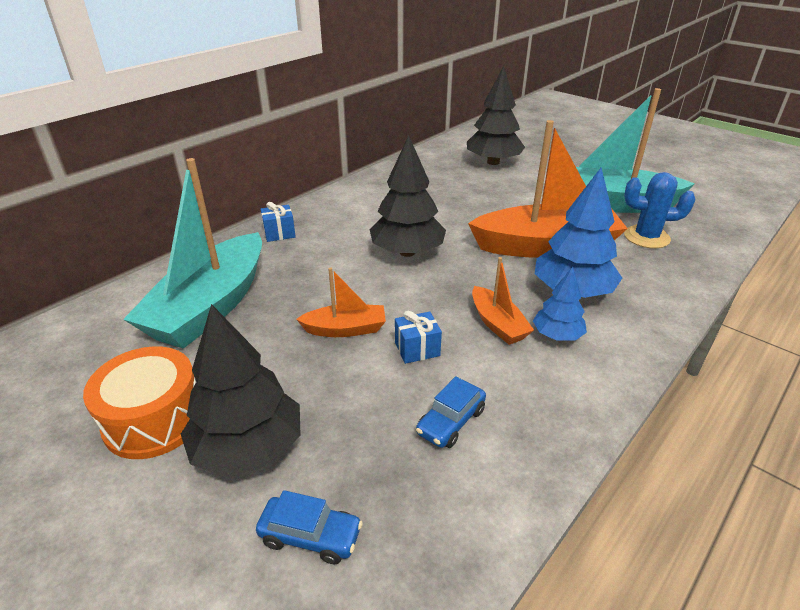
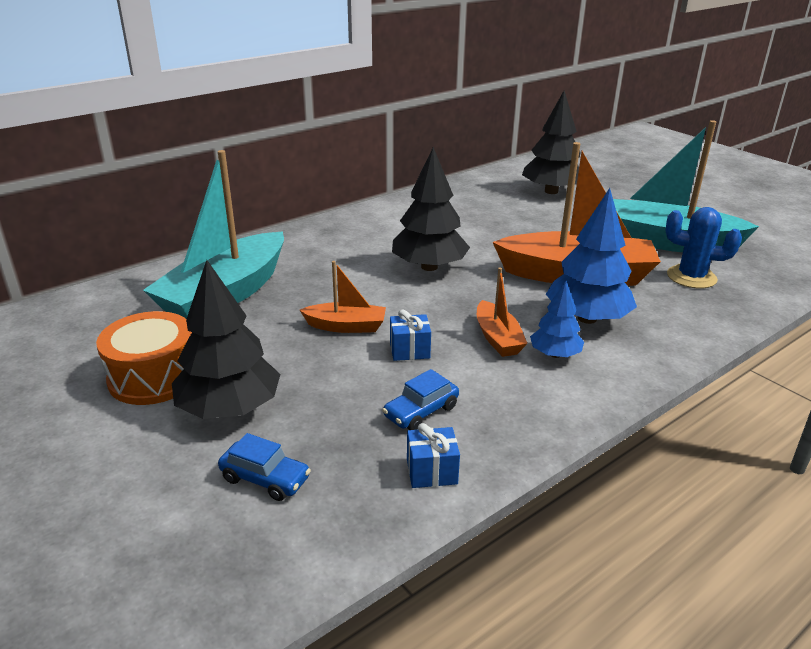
camera: 10 degrees right, 5 degrees down
(279, 233) = (307, 239): blue gift -> blue gift (431, 472)

